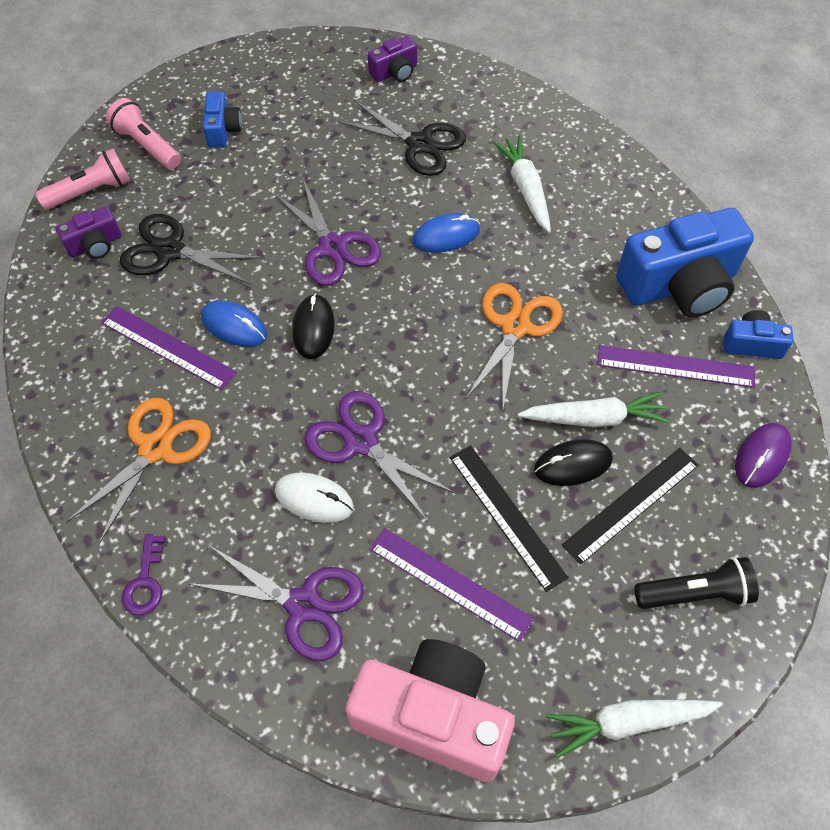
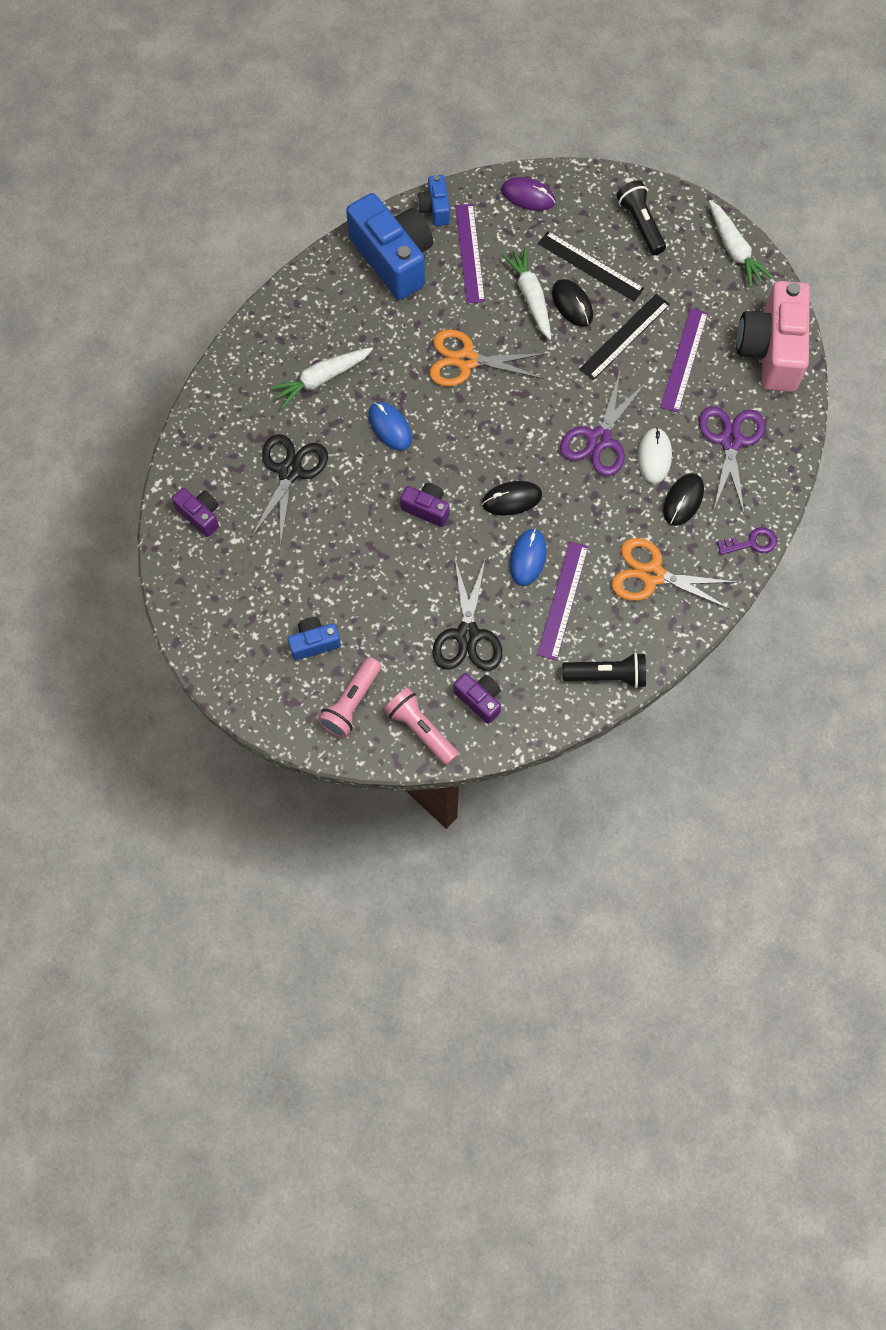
camera: 105 degrees left, 10 degrees up
(59, 366) = (607, 675): none -> black flashlight
(239, 515) = (683, 500): none -> black mouse
(333, 247) = (426, 509): purple scissors -> purple camera

